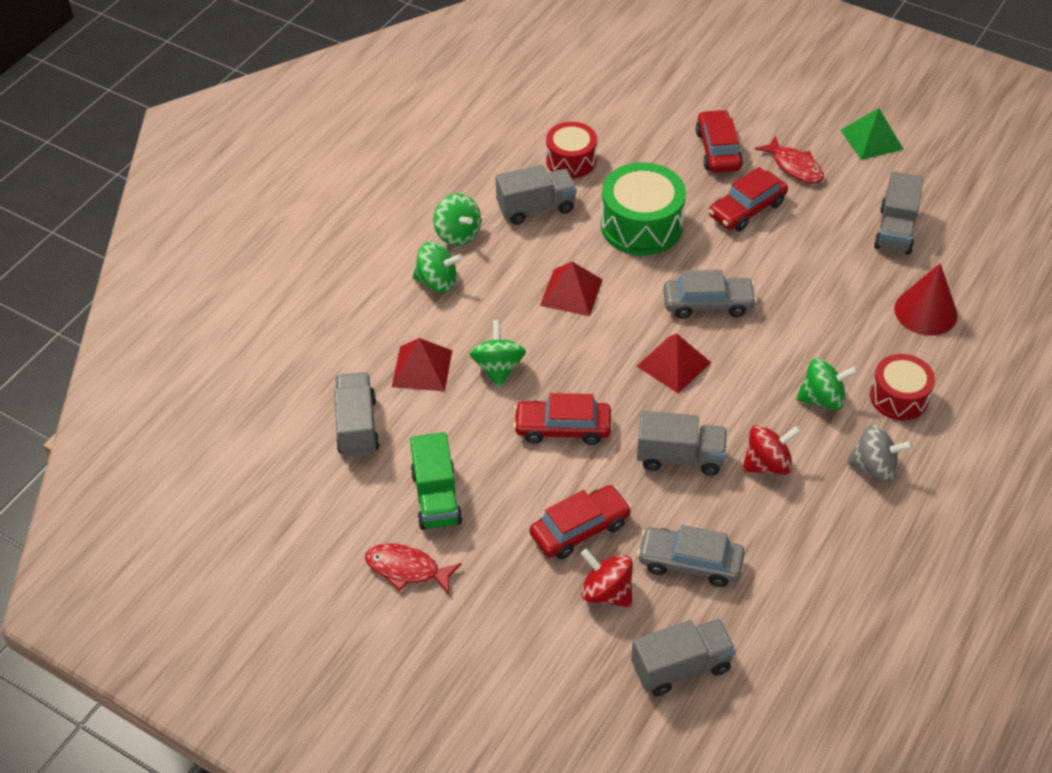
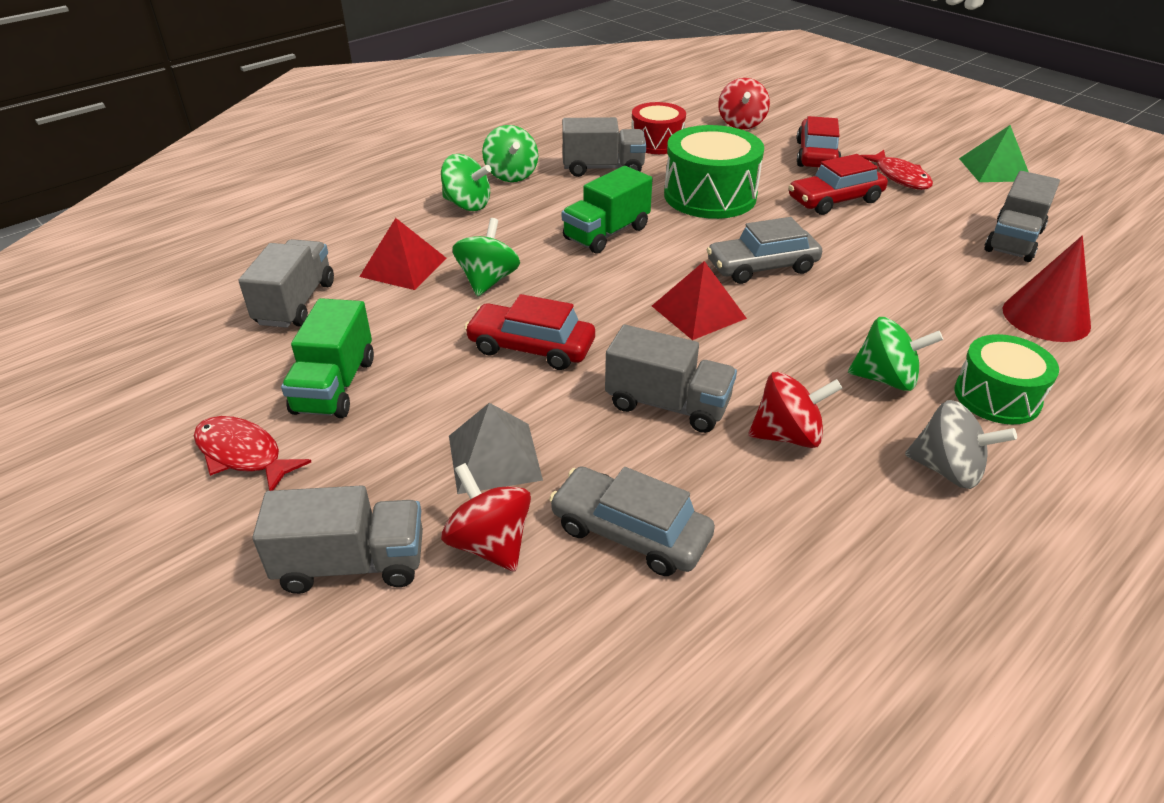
camera: 15 degrees right, 10 degrees down
(571, 292) = (606, 233): red pyramid -> green truck
(580, 529) = (494, 457): red car -> grey pyramid
(639, 116) = (741, 124): none -> red spinning top
(681, 667) = (553, 683): grey truck -> grey truck (352, 564)
(708, 304) = (762, 267): grey car -> grey car turned 150 degrees clockwise
(899, 397) = (997, 396): red drum -> green drum

